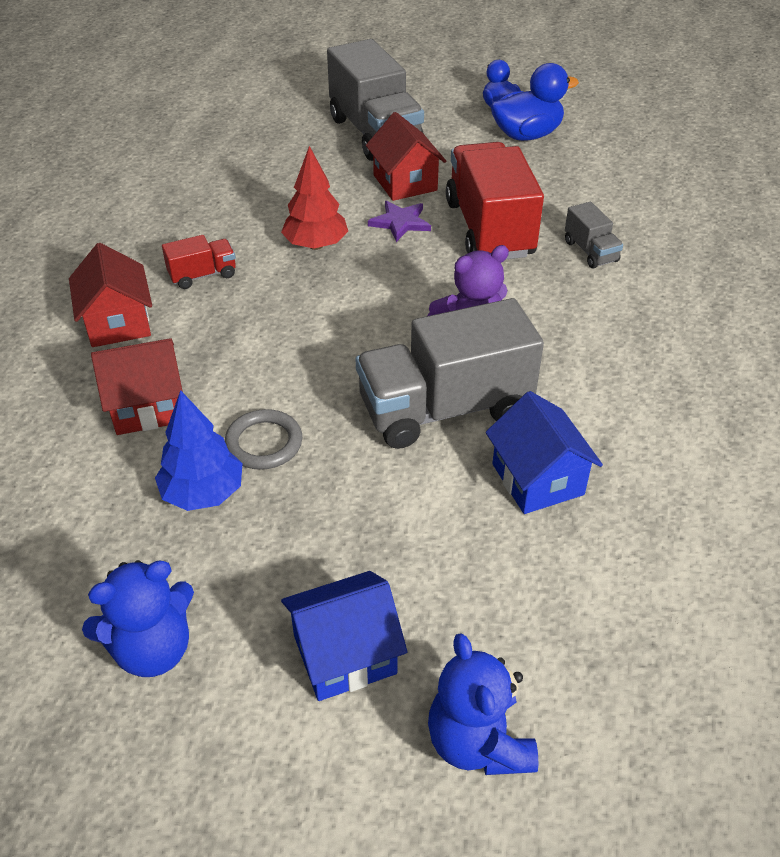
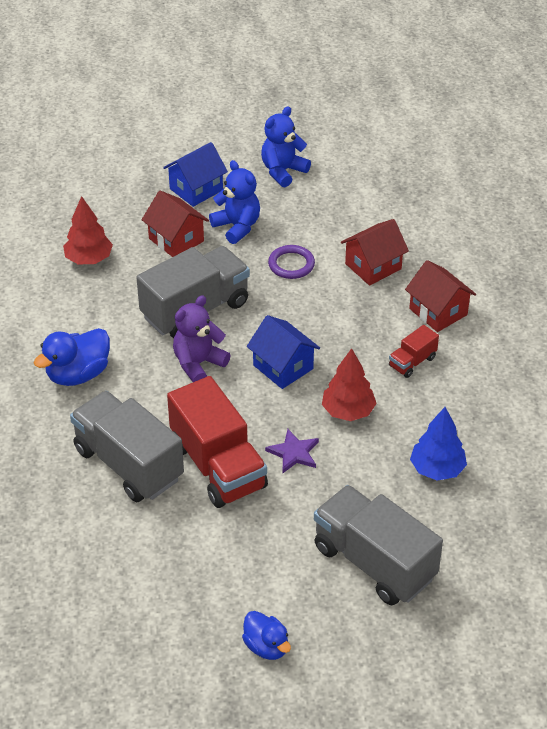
camera: 160 degrees right, 0 degrees up
(203, 493) = (306, 233): blue tree -> blue tree (437, 469)
(264, 443) = (291, 264): grey ring -> purple ring
(405, 183) = (312, 501): red house -> red house (176, 240)
(478, 742) = (125, 176): blue teddy bear -> blue teddy bear (237, 227)
(527, 135) = (223, 605): blue duck -> blue duck (78, 374)
(537, 479) = (127, 284): blue house -> blue house (283, 367)
(590, 251) = (128, 464): grey truck -> grey truck, size x2.18
(594, 546) = (89, 259): none -> red tree

